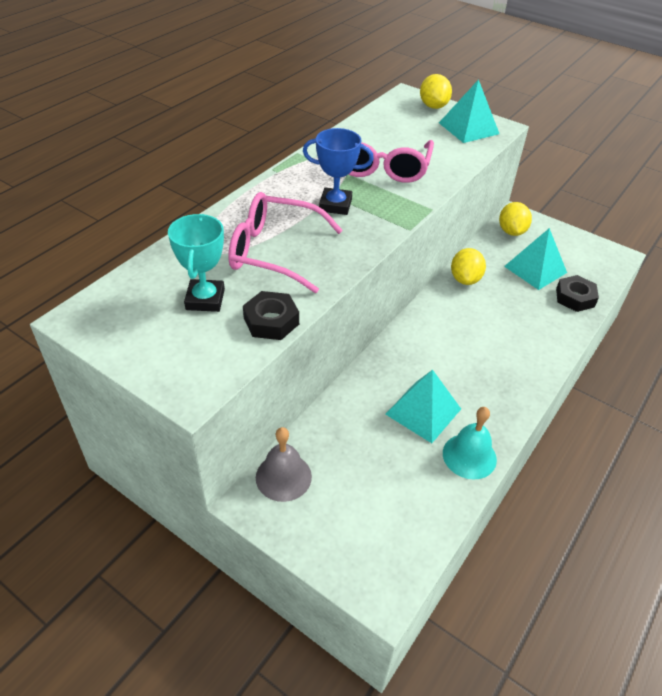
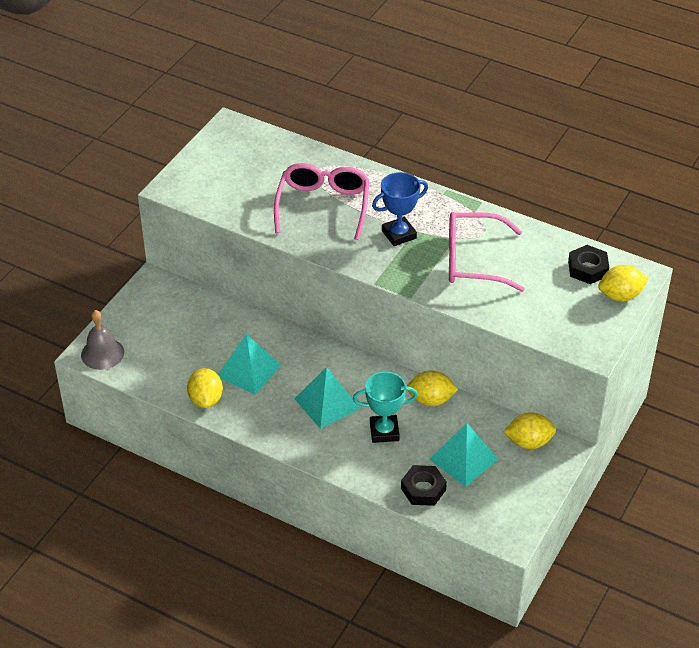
camera: 85 degrees right, 0 degrees up
(205, 299) = (259, 179): turquoise trophy -> turquoise trophy (384, 431)
(271, 321) = (241, 214): black nut -> black nut (587, 269)
(283, 477) = (176, 295): grey bell -> grey bell (102, 353)
(335, 205) = (399, 234): blue trophy -> blue trophy turned 60 degrees clockwise
(468, 128) = (579, 325): turquoise pyramid -> turquoise pyramid (327, 403)
(469, 456) = (206, 399): turquoise bell -> yellow lemon

